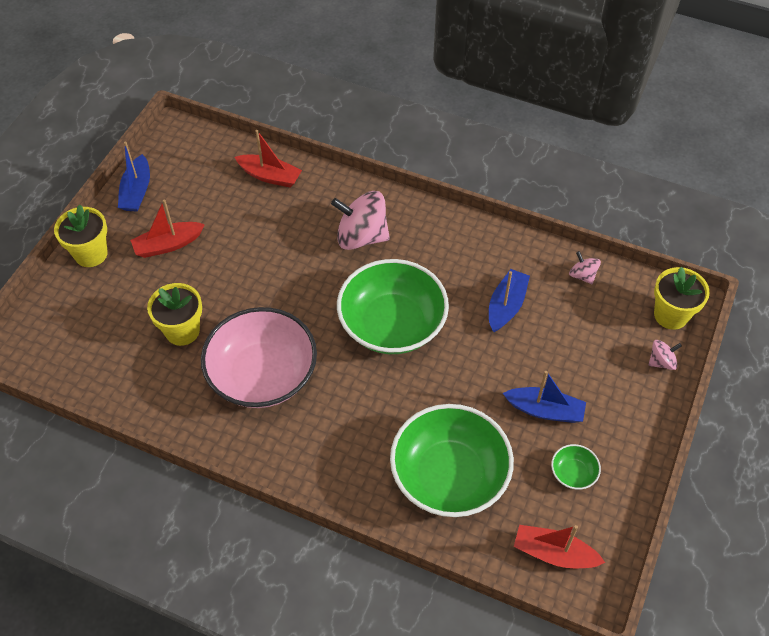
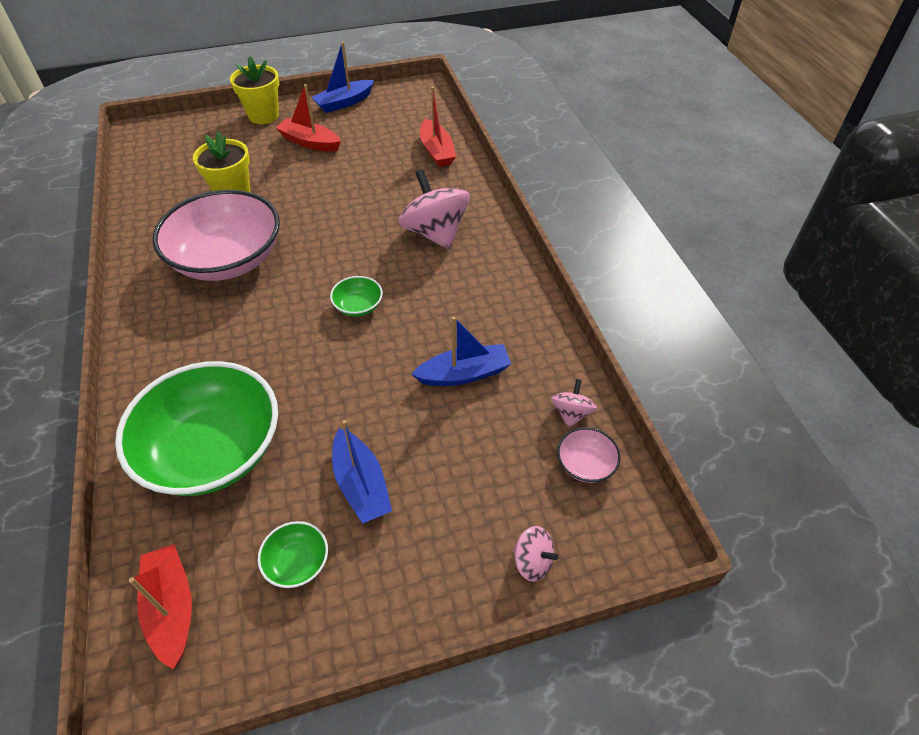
camera: 50 degrees right, 5 degrees down
(392, 324) = (358, 306): green bowl -> green bowl, size x0.41
(622, 294) = (585, 464): none -> pink bowl
(671, 315) = (610, 531): yellow flower pot -> none

